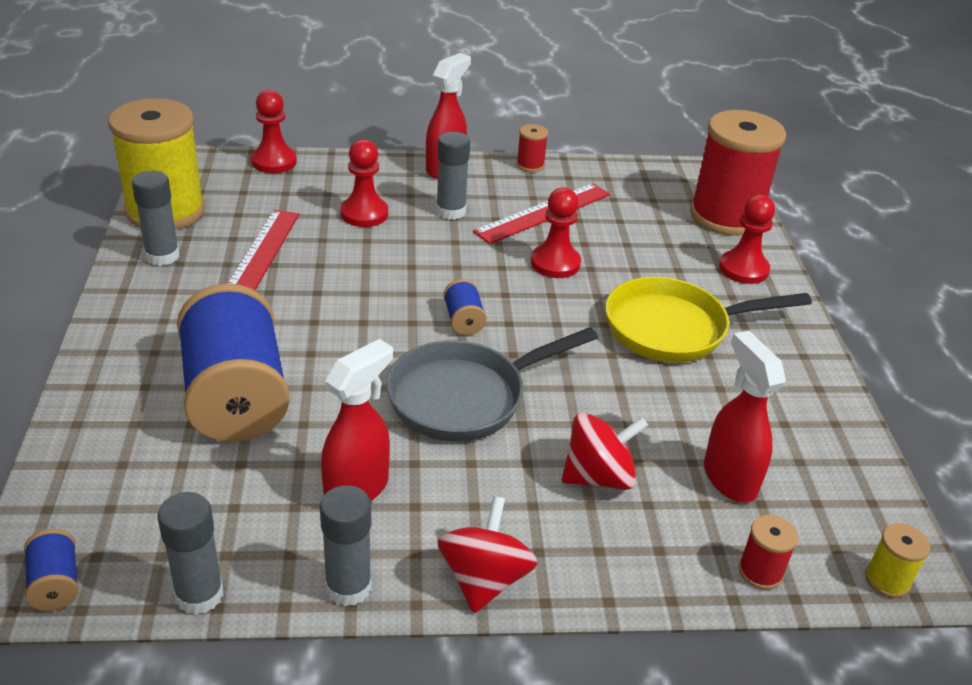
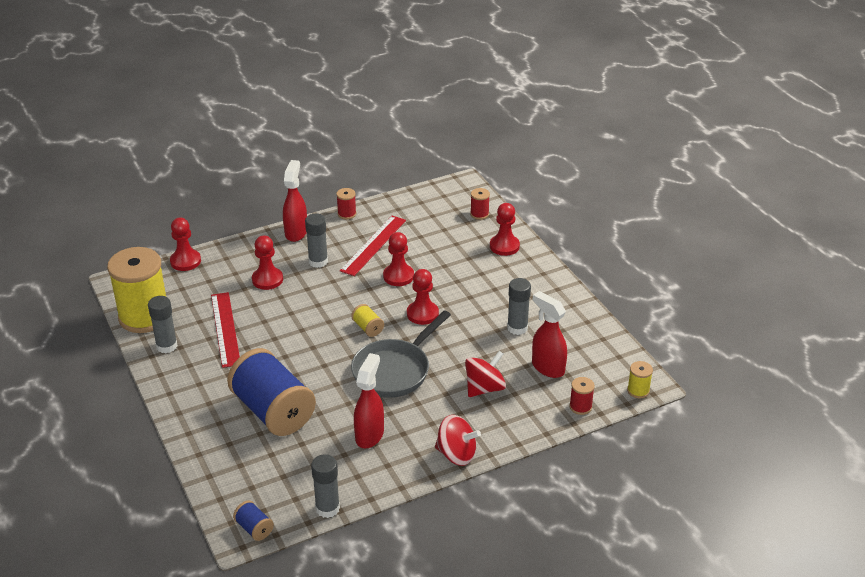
camera: 20 degrees left, 0 degrees up
(348, 587) = (395, 480): grey glue stick -> grey glue stick (517, 328)
(463, 320) = (368, 328): blue spool -> yellow spool
(484, 579) = (456, 454): red spinning top -> red spinning top turned 120 degrees clockwise
(561, 326) = (422, 314): none -> red pawn
(674, 329) = (483, 295): yellow pan -> none
(726, 216) = (479, 214): red spool -> red spool, size x0.41

